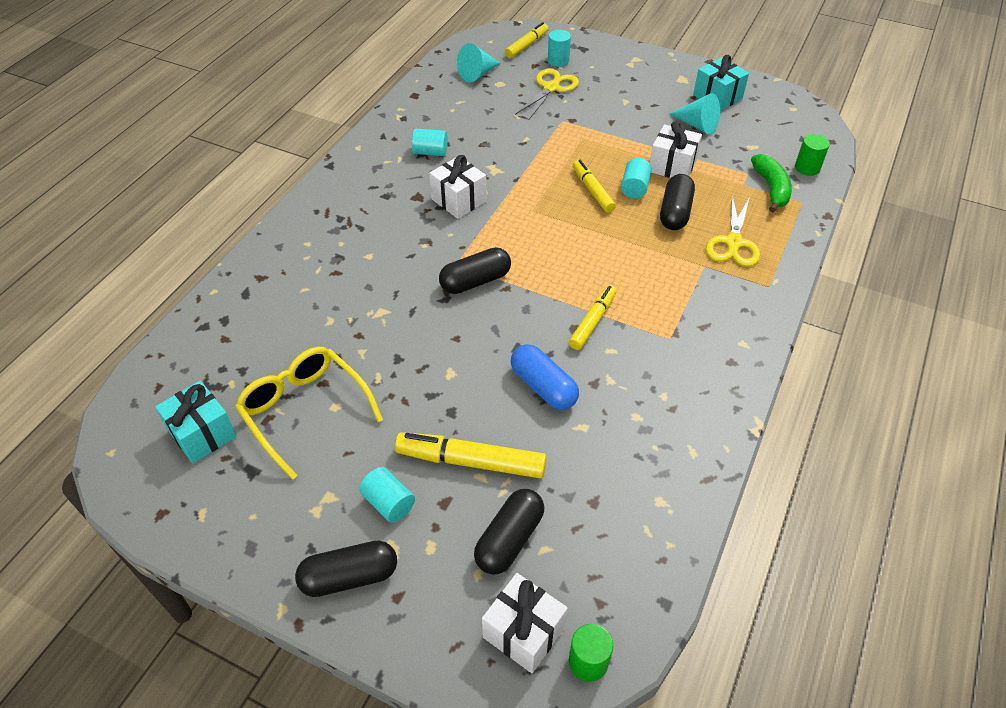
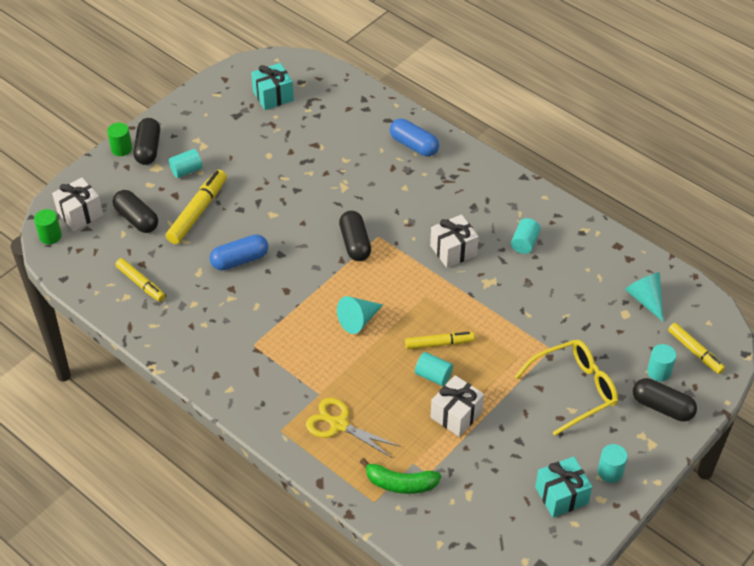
camera: 105 degrees right, 0 degrees up
(291, 260) = (414, 145): none -> blue capsule
(304, 411) = (271, 141): yellow glasses -> yellow glasses (574, 389)
(551, 88) = (609, 353): yellow scissors -> none
(592, 321) = (288, 303): yellow marker -> yellow marker (141, 283)
(675, 212) = (391, 395): black capsule -> black capsule (662, 407)
(677, 76) = (610, 472): none -> turquoise cylinder
(697, 125) = (516, 459): turquoise cone -> turquoise cone (358, 320)
(807, 168) = (422, 528): green cylinder -> green cylinder (121, 149)

